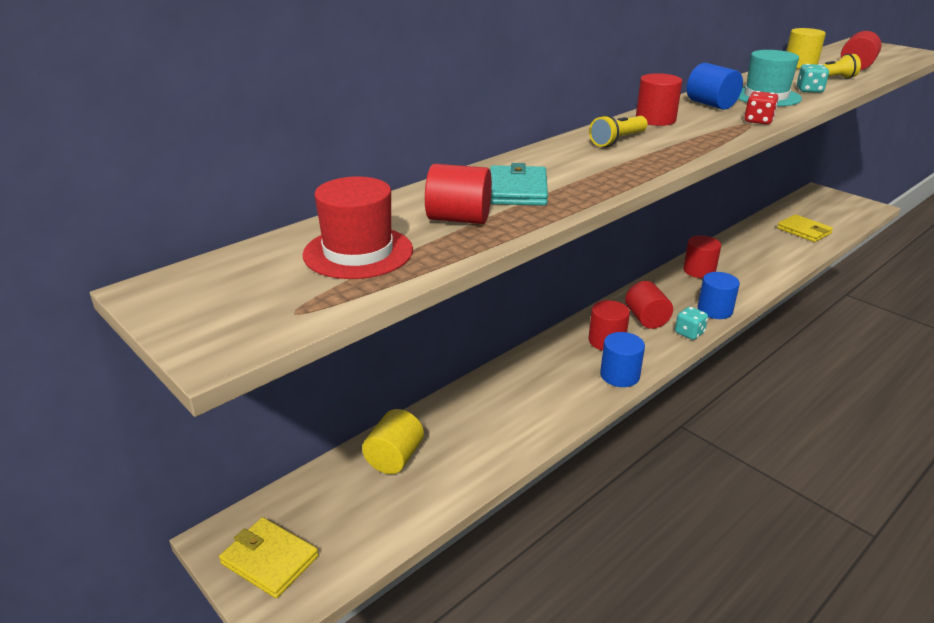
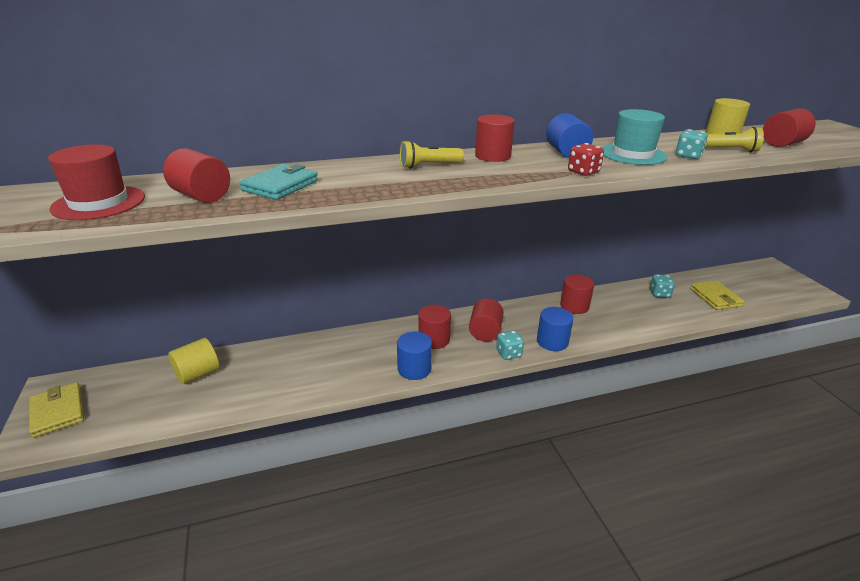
camera: 25 degrees right, 0 degrees up
(757, 239) = (659, 294): none -> turquoise dice

